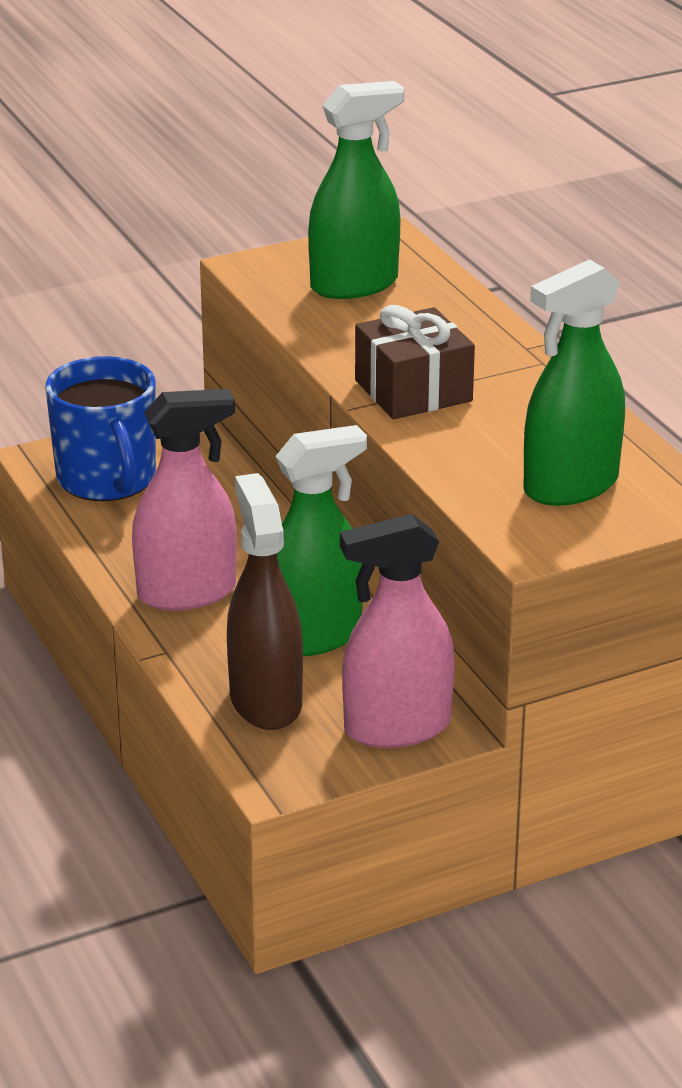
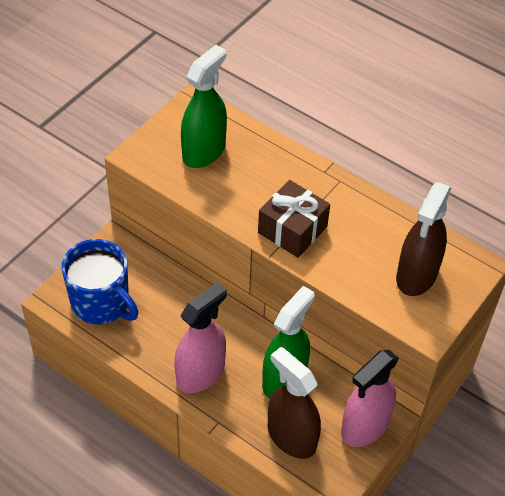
camera: 30 degrees left, 20 degrees up
(570, 486) = (416, 275): green spray bottle -> brown spray bottle

